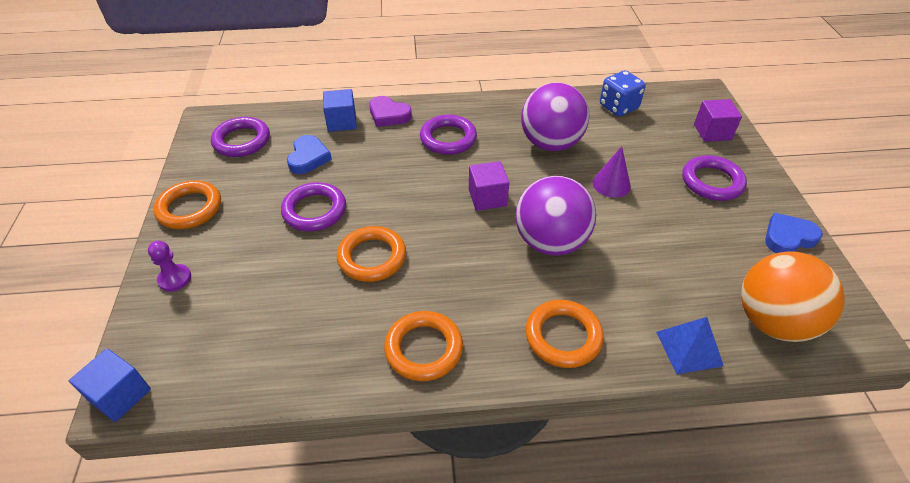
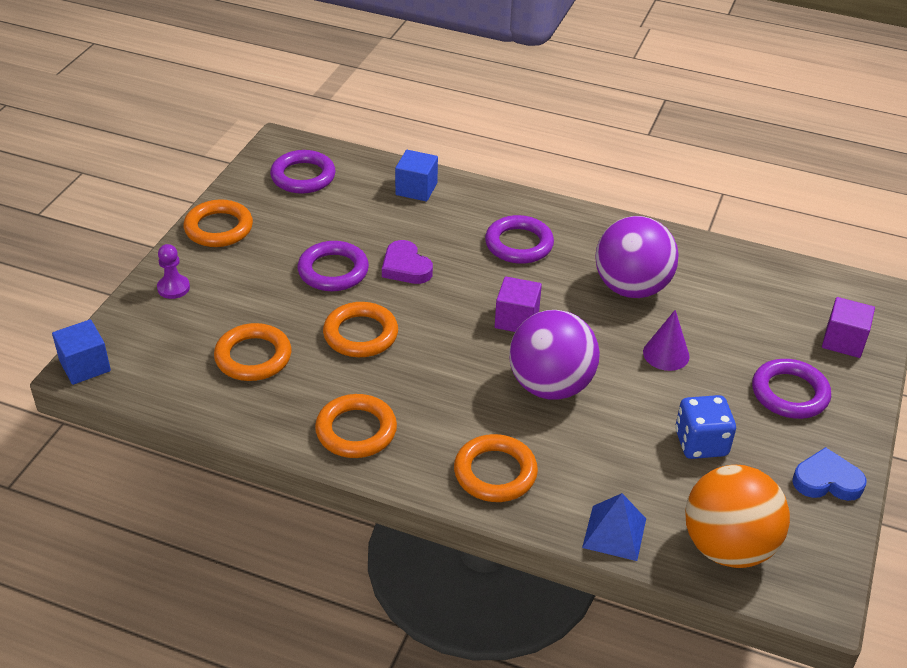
camera: 25 degrees right, 5 degrees down
(288, 316) = (253, 357): none -> orange ring
(308, 158) = (359, 216): blue heart -> none
(388, 115) = (471, 197): purple heart -> purple heart (405, 267)
(618, 107) = (749, 274): blue dice -> blue dice (701, 443)

